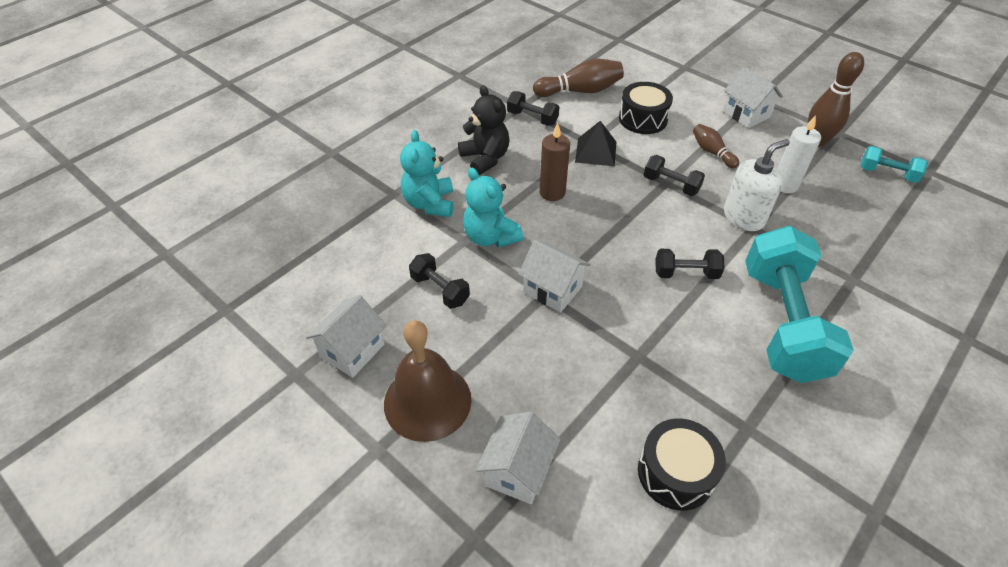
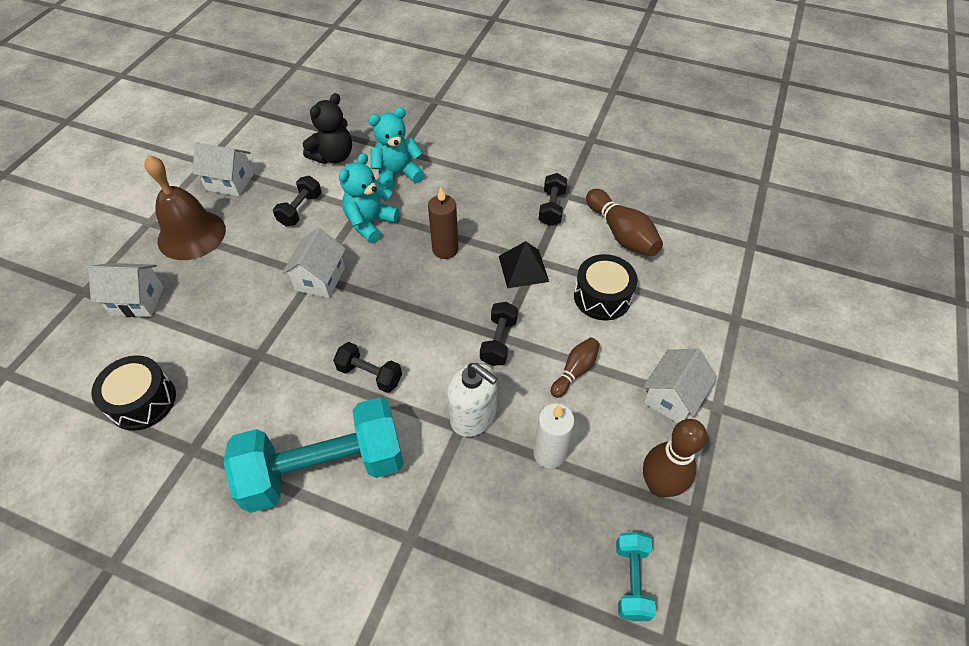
camera: 70 degrees right, 5 degrees up
(485, 158) = (472, 192): black teddy bear -> black teddy bear (333, 156)
(686, 273) = (370, 375): black dumbbell -> black dumbbell turned 45 degrees counterclockwise

